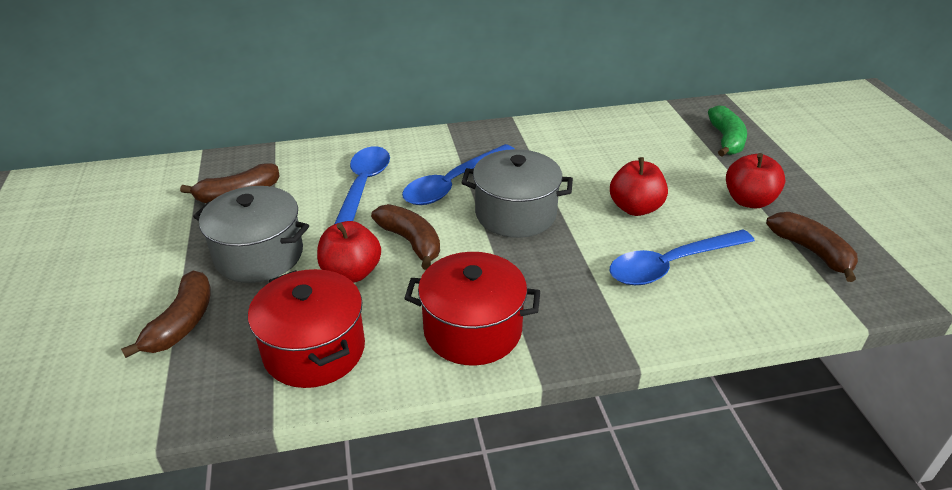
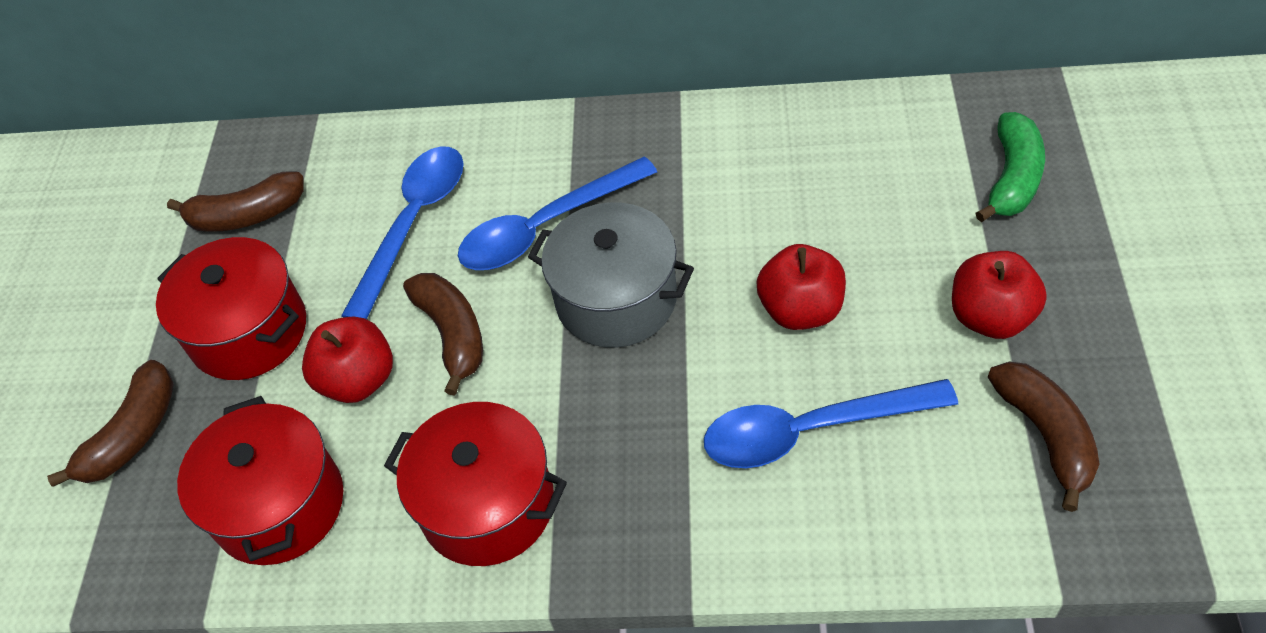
camera: 20 degrees right, 15 degrees up
(259, 255) = (249, 331): grey pot -> red pot

